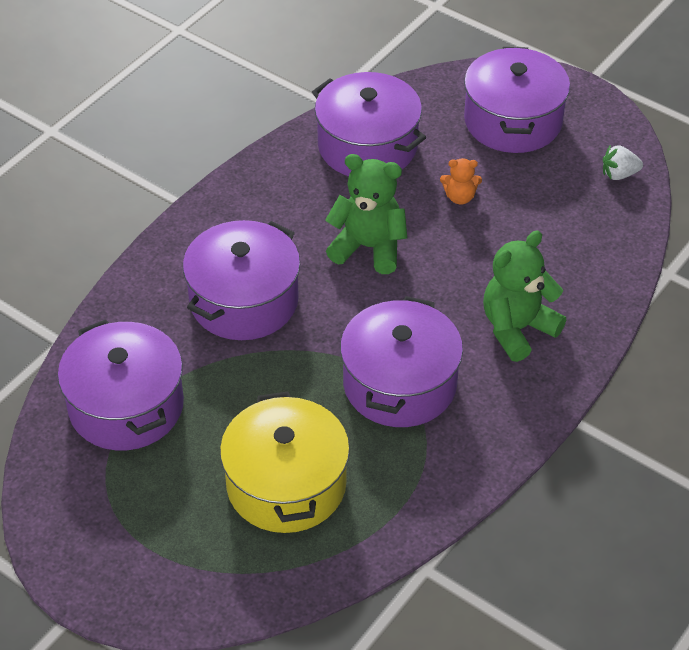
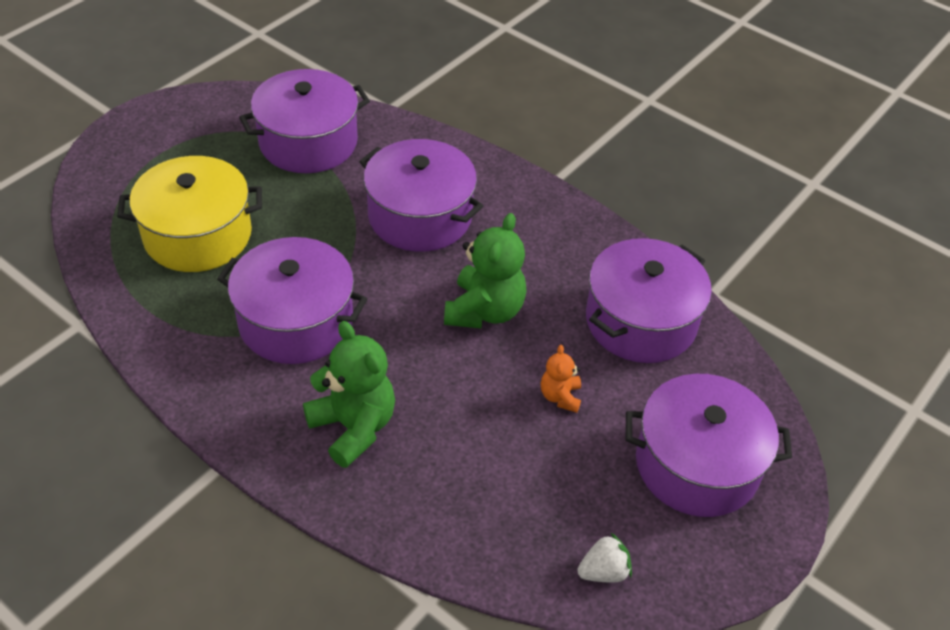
camera: 90 degrees right, 0 degrees up
(619, 174) = (603, 571): white strawberry -> white strawberry turned 75 degrees clockwise

